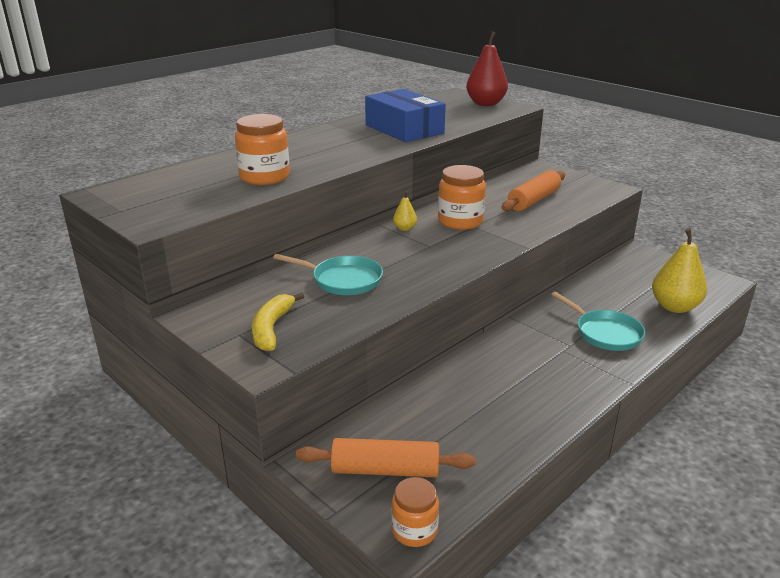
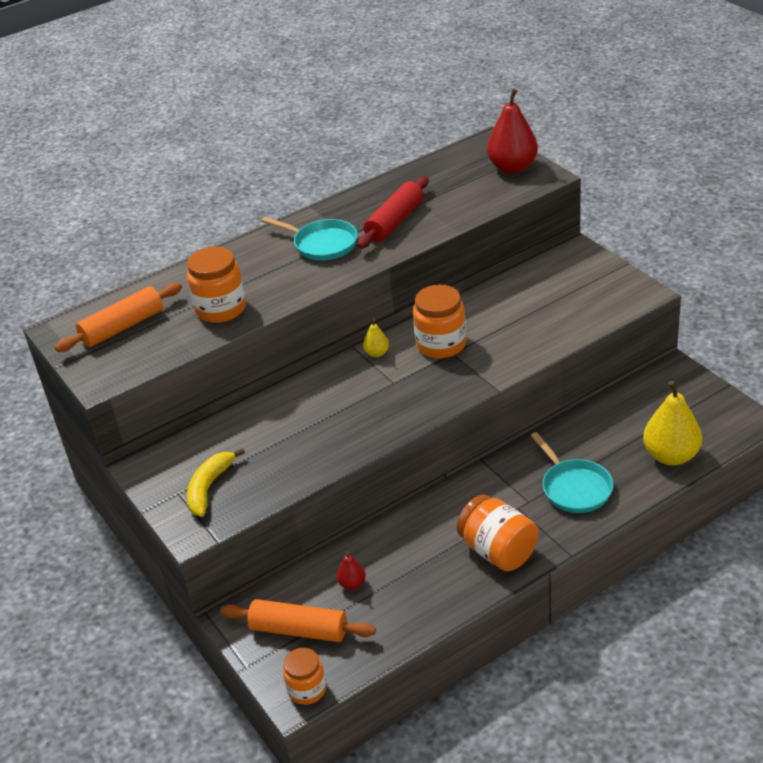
camera: 15 degrees right, 10 degrees up
(343, 280) = (291, 428): turquoise pan -> turquoise pan (322, 244)
(404, 129) = (395, 221): blue box -> red rolling pin
(427, 422) = (352, 584): none -> red pear
(533, 200) = (539, 311): orange rolling pin -> orange rolling pin (123, 327)
(561, 385) = (498, 551): none -> orange jar

